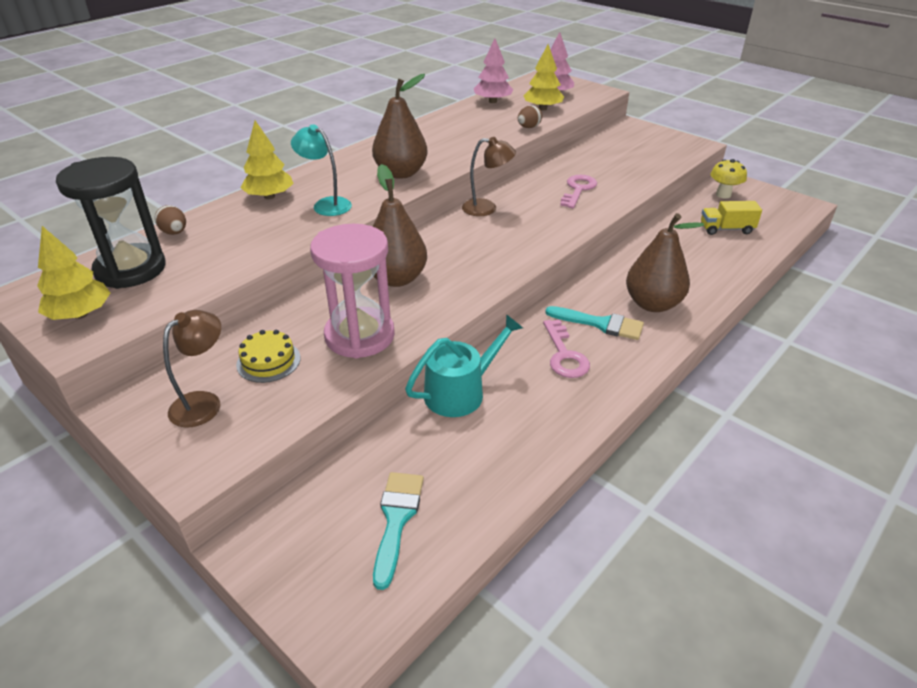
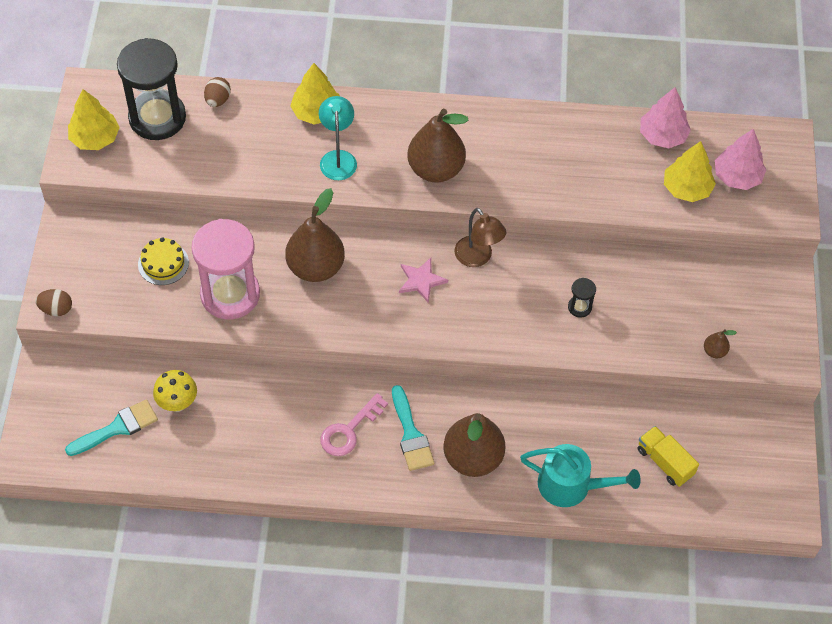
camera: 50 degrees right, 20 degrees up
(204, 402) = (101, 262): brown lamp -> none
(460, 392) = (253, 389): turquoise watering can -> turquoise watering can (570, 485)
(476, 237) = (421, 280): none -> pink star
(528, 127) = (625, 204): brown egg -> brown egg (56, 309)
(578, 190) = (579, 307): pink key -> black hourglass
(666, 162) = (714, 351): none -> brown pear
(723, 195) = (743, 431): yellow mushroom -> yellow mushroom (177, 403)

